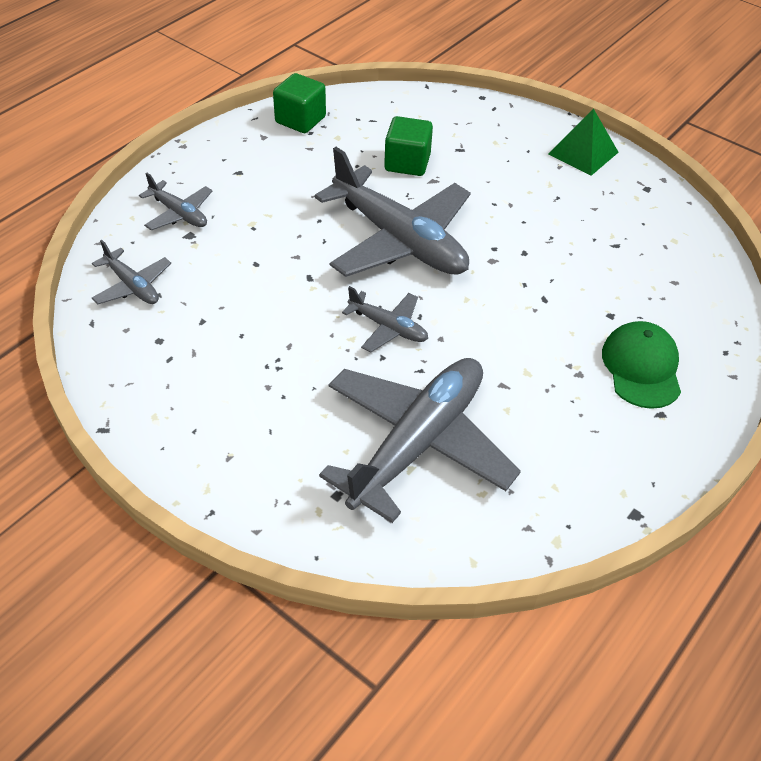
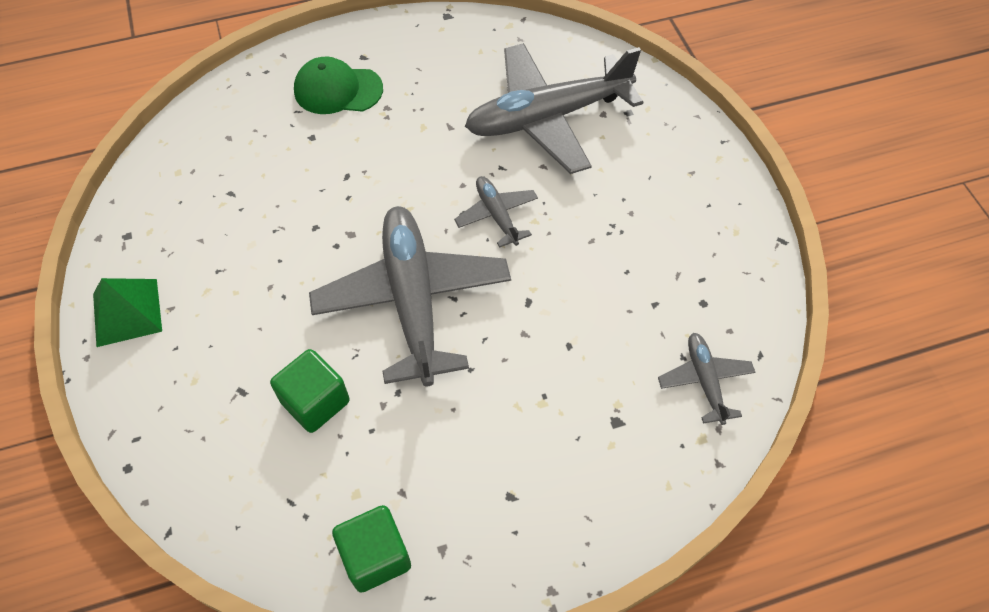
camera: 145 degrees left, 10 degrees up
(179, 213) = (613, 462): grey plane -> none
(641, 367) = (338, 90): green cap -> green cap turned 60 degrees clockwise

